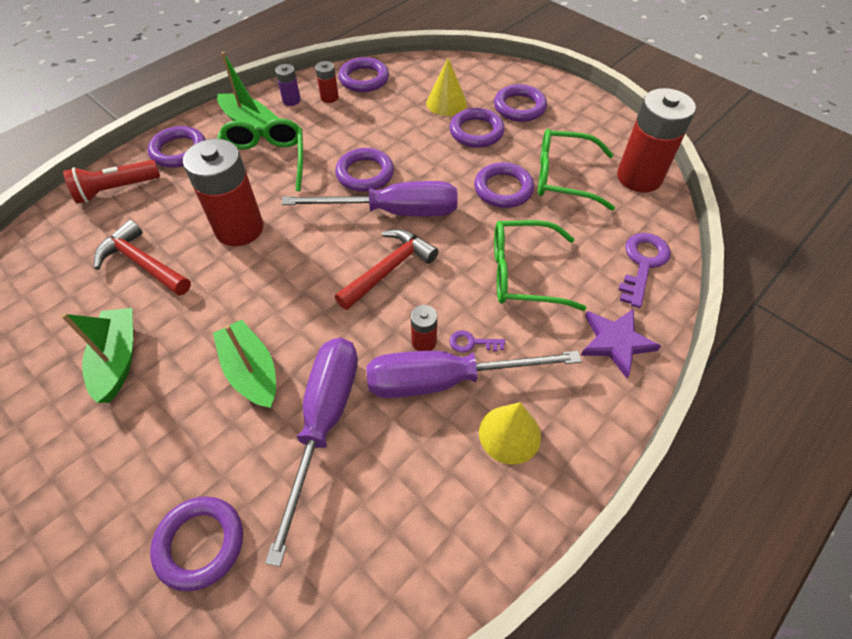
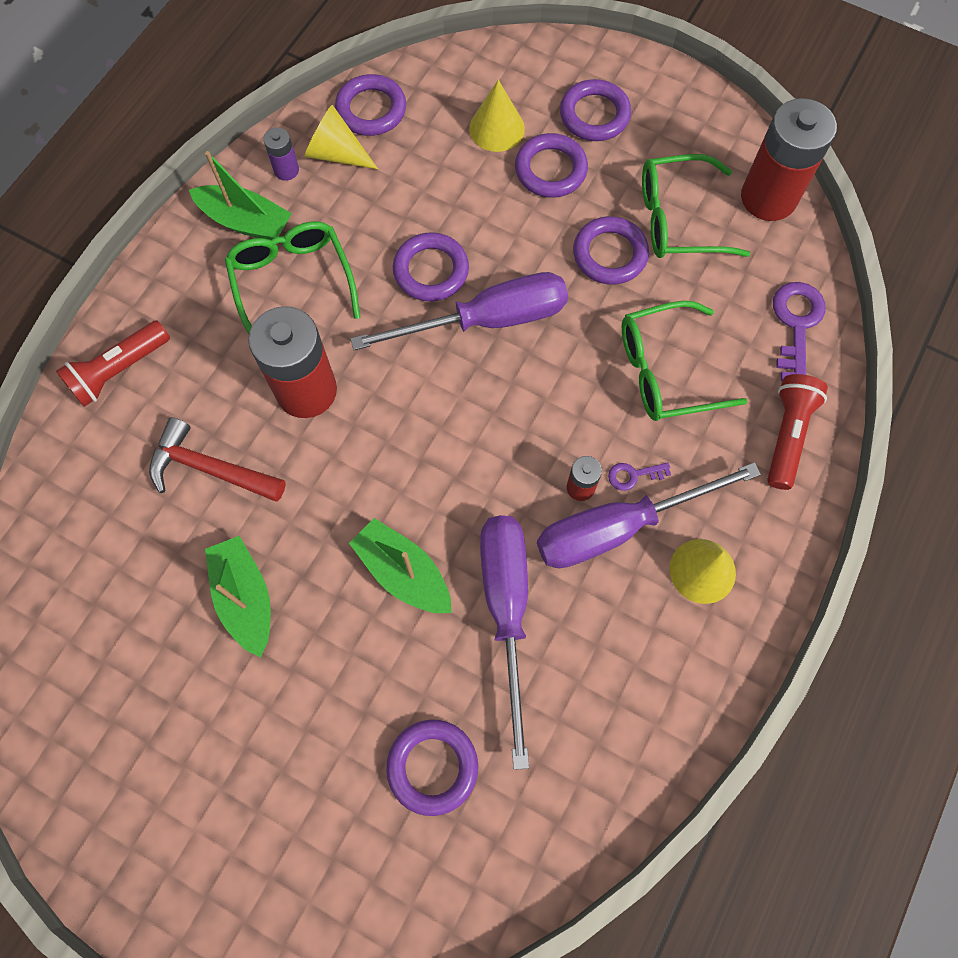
camera: 15 degrees left, 15 degrees up
(179, 151) = (172, 290): purple ring -> none
(329, 97) = (336, 153): red battery -> yellow cone
(389, 269) = (510, 403): red hammer -> none
(615, 342) = (787, 435): purple star -> red flashlight

